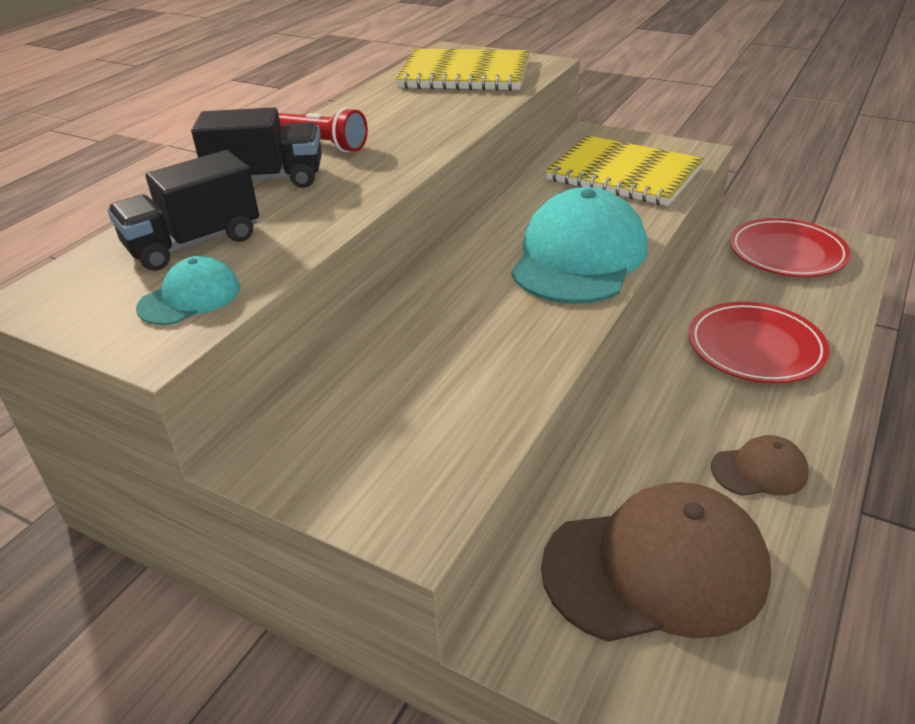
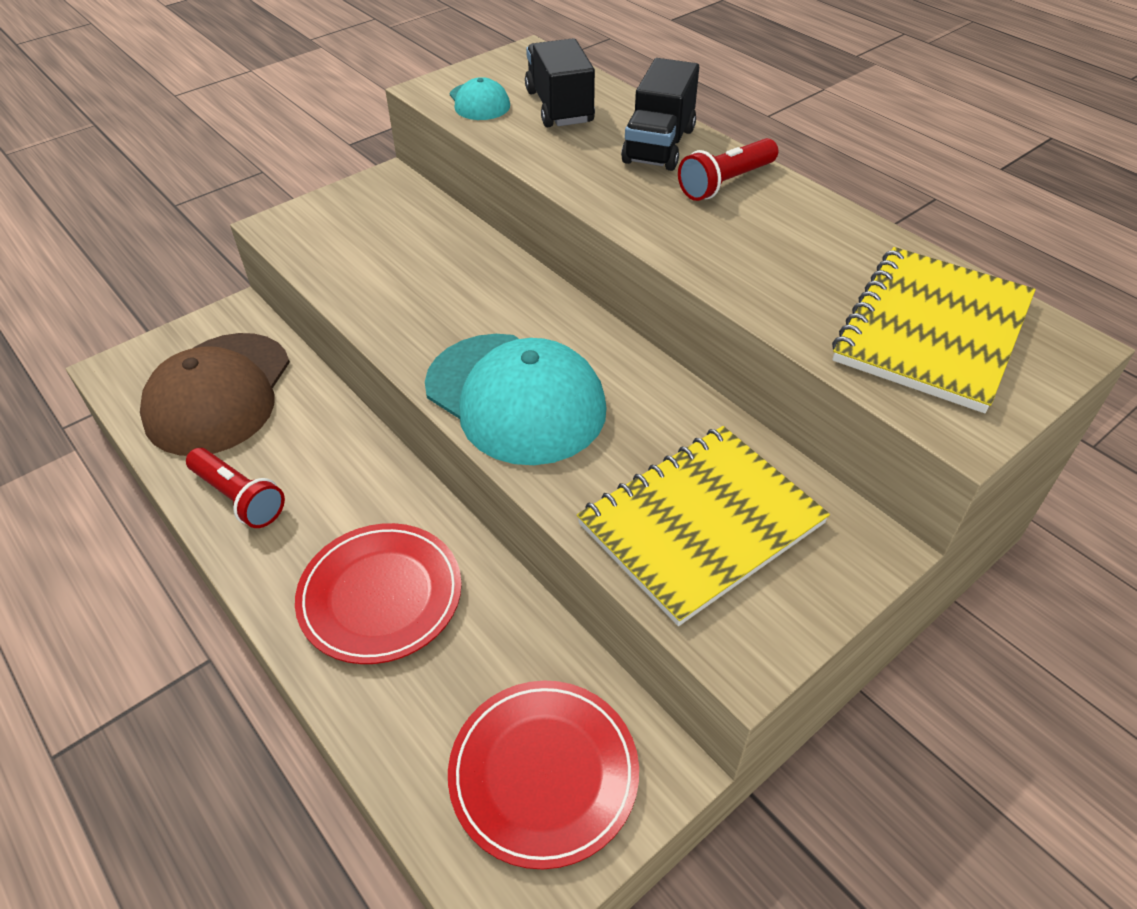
camera: 110 degrees right, 10 degrees up
(759, 470) = (239, 498): brown cap -> red flashlight

